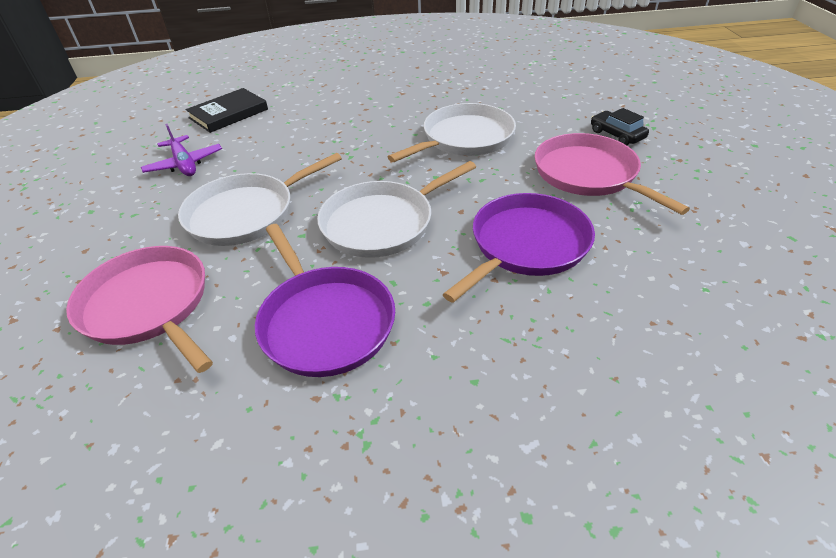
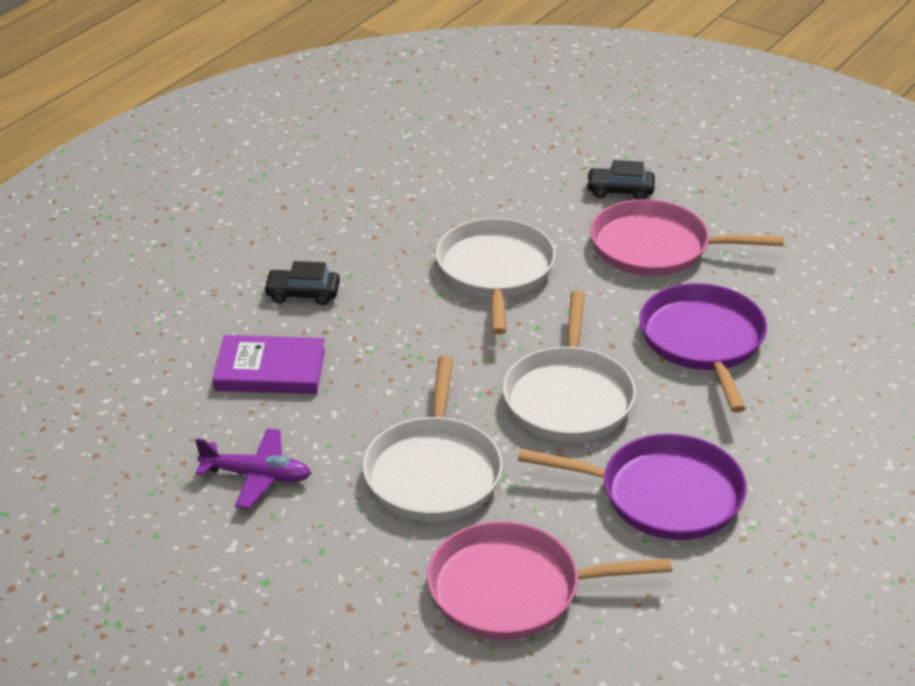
camera: 50 degrees left, 5 degrees down
(228, 114) = (172, 395): black book -> none
(280, 125) = (270, 370): none -> purple book
(355, 103) = (302, 294): none -> black car

